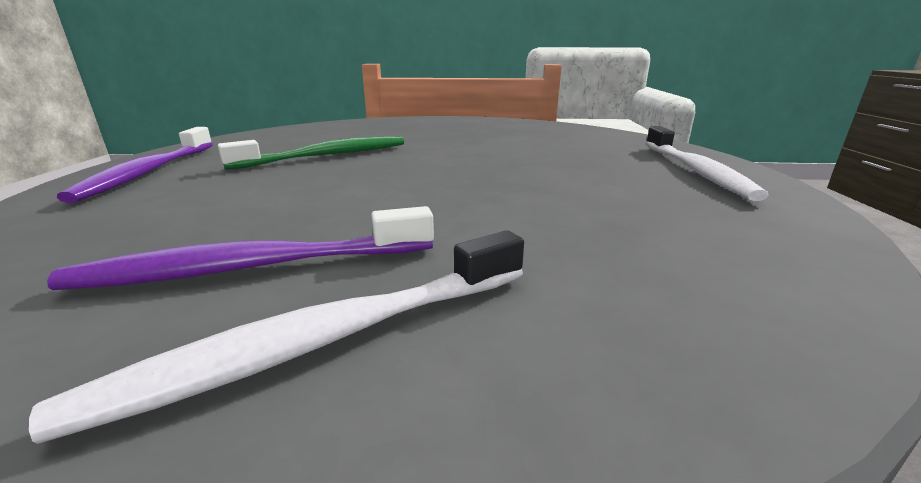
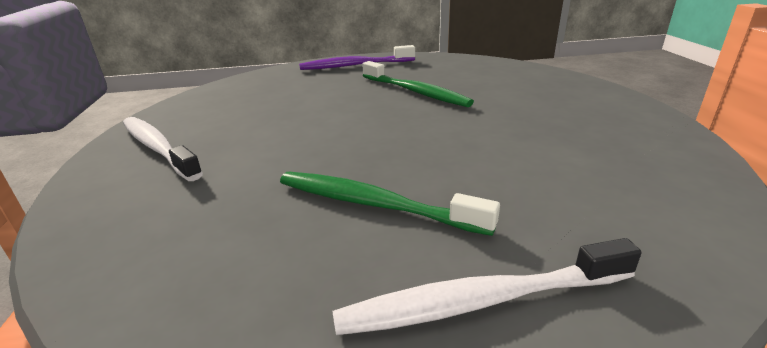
camera: 80 degrees right, 5 degrees up
(254, 267) = (224, 121): purple toothbrush -> none
(584, 185) = (374, 204): none -> green toothbrush

